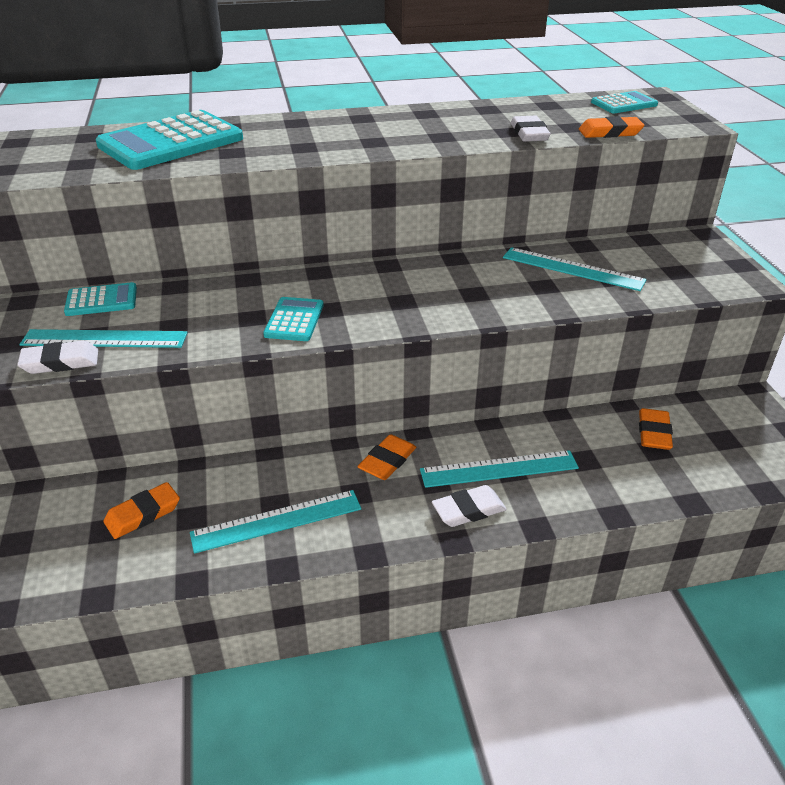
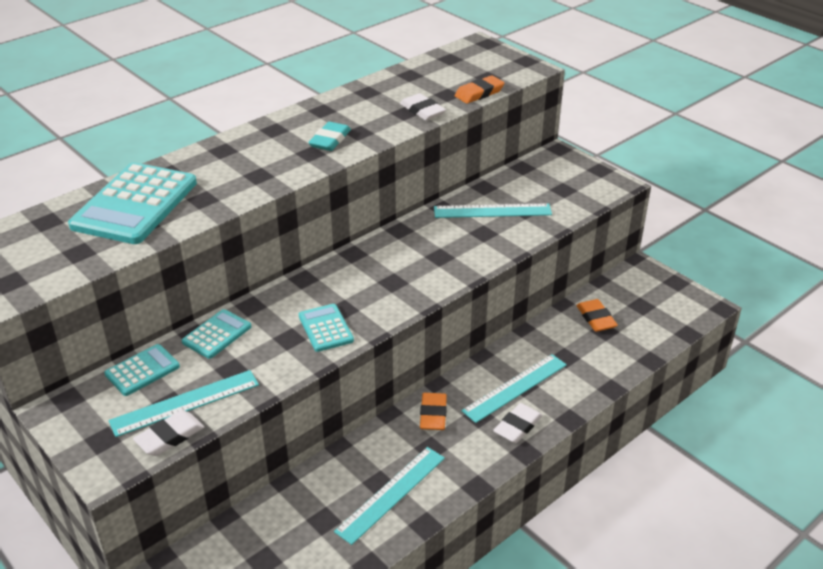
camera: 30 degrees left, 0 degrees up
(143, 514) = (283, 535): orange eraser -> none
(405, 136) = (330, 140): none -> turquoise eraser
(624, 104) = (464, 59): turquoise calculator -> turquoise calculator (217, 334)

